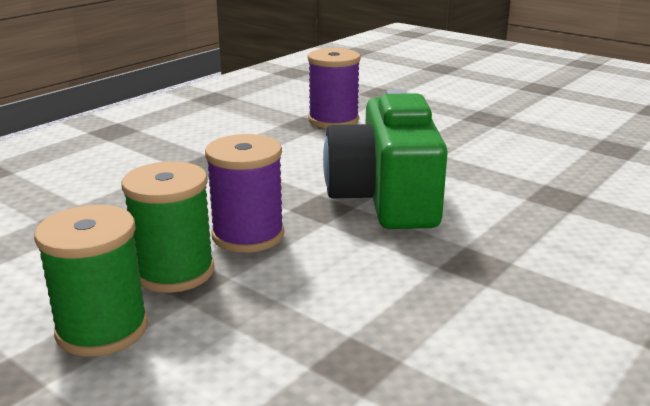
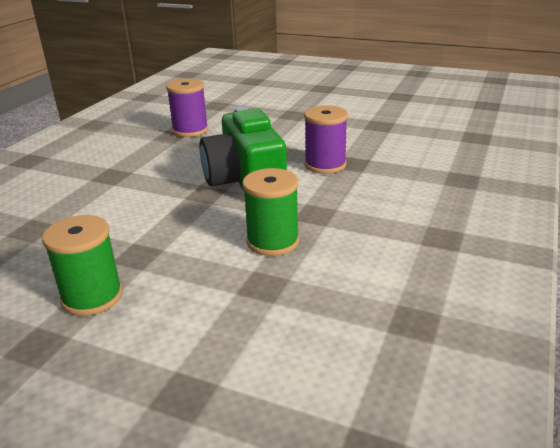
camera: 15 degrees left, 5 degrees up
(174, 272) = (124, 252): green spool -> green spool (272, 241)
(248, 235) = (163, 220): purple spool -> purple spool (325, 165)

